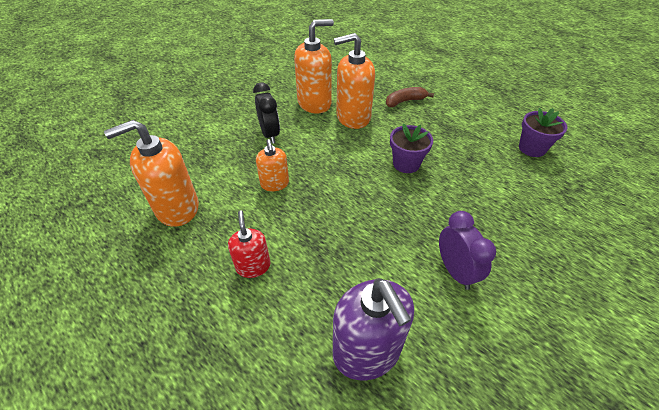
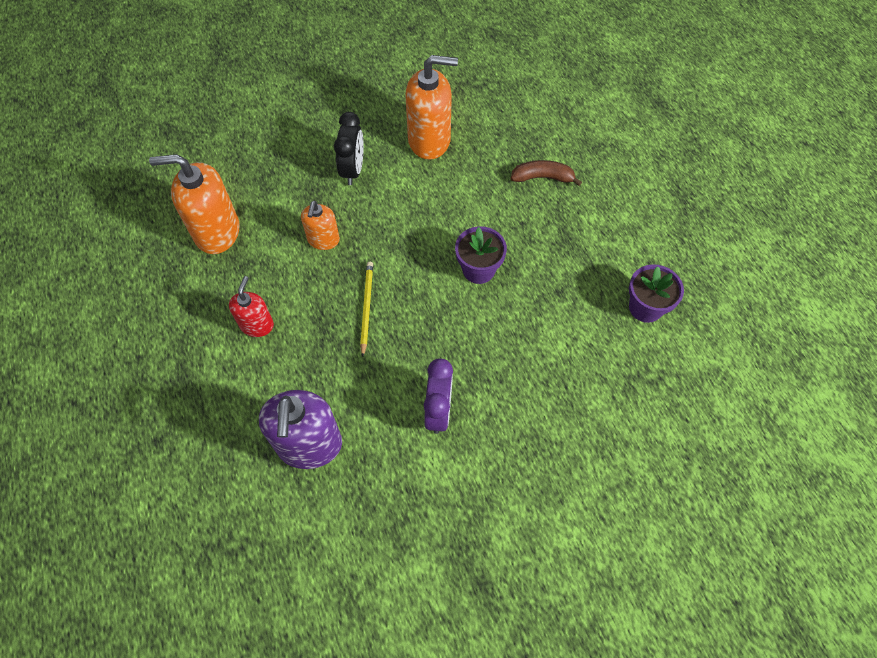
camera: 25 degrees right, 15 degrees up
(341, 217) = (366, 307): none -> yellow pencil
(353, 117) = (461, 179): orange soap dispenser -> none

